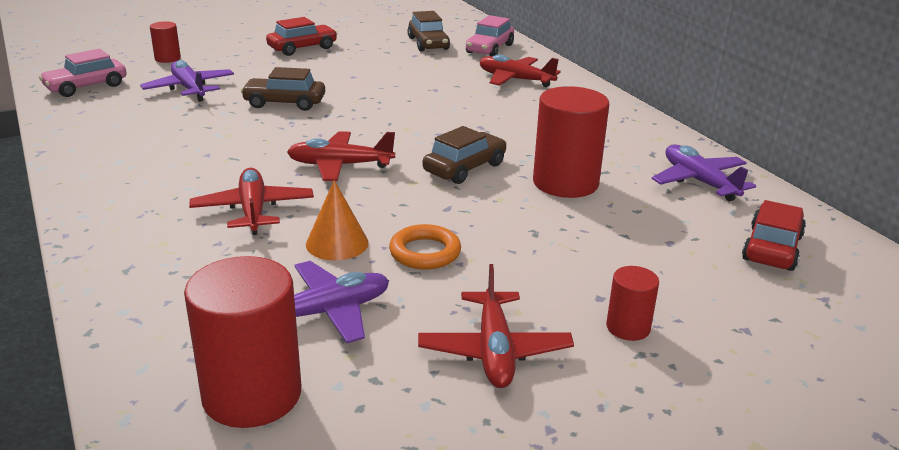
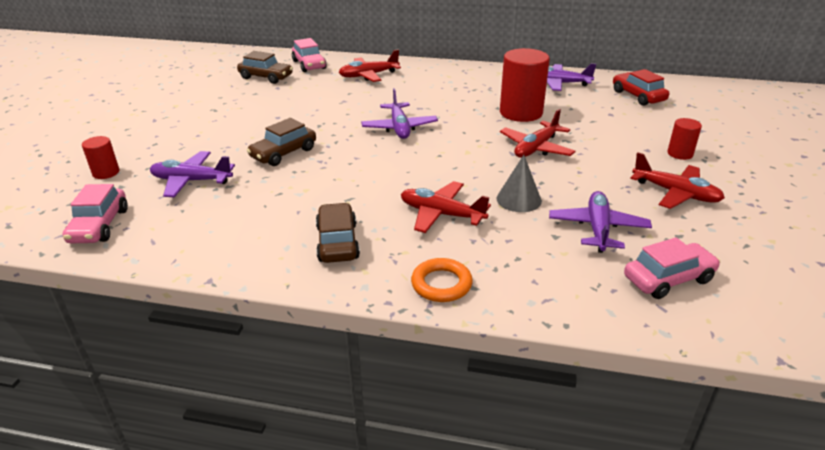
camera: 50 degrees left, 5 degrees up
(252, 394) = (668, 279): red cylinder -> pink car
(302, 48) = (192, 117): red car -> none
(337, 243) = (518, 199): orange cone -> grey cone
(340, 165) = (414, 166): red plane -> red plane (536, 148)
(415, 132) = (399, 128): none -> purple plane
(425, 252) = (558, 177): orange ring -> orange ring (441, 284)
(464, 168) = (468, 131): brown car -> brown car (337, 242)

